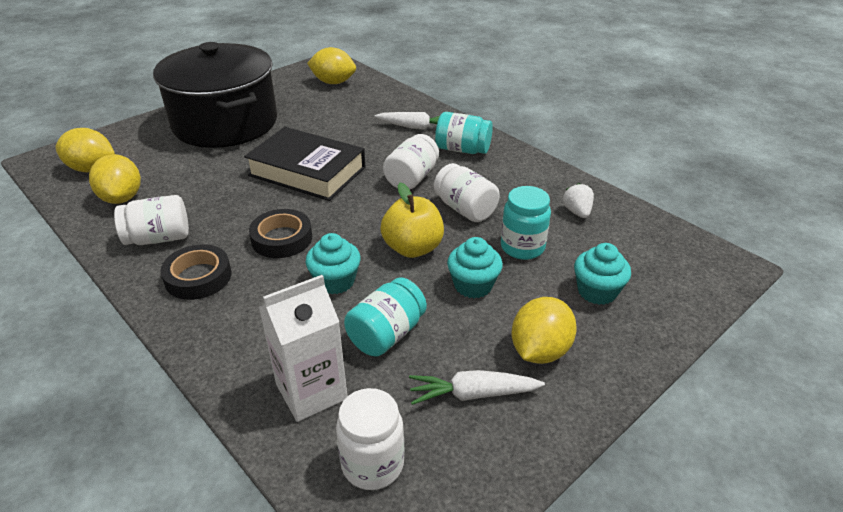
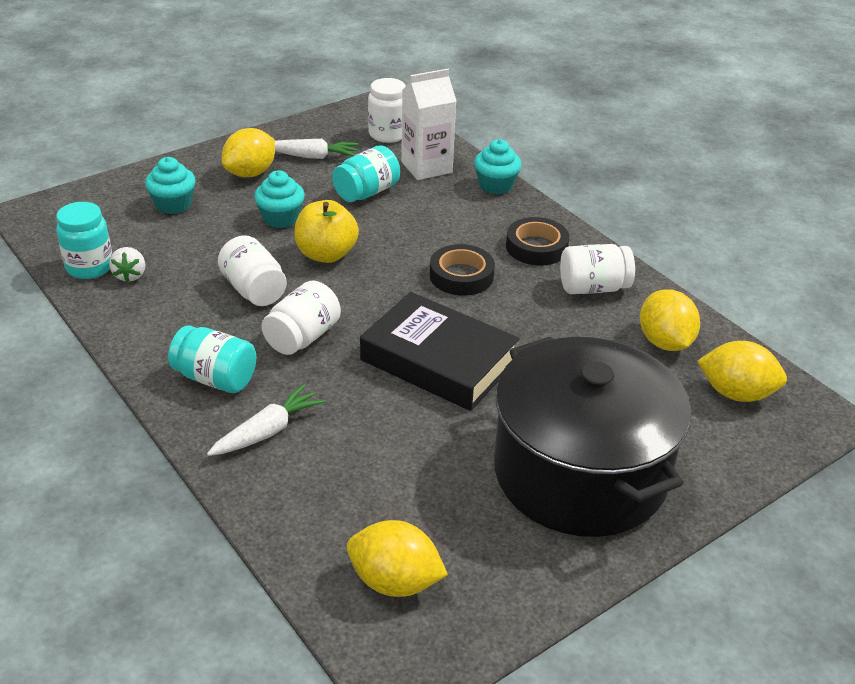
camera: 175 degrees left, 0 degrees up
(335, 281) = (406, 232): turquoise cupcake -> turquoise cupcake (496, 185)
(416, 127) = (267, 431): white carrot -> white carrot turned 120 degrees clockwise
(522, 247) = (215, 245): turquoise jar -> turquoise jar (89, 267)

